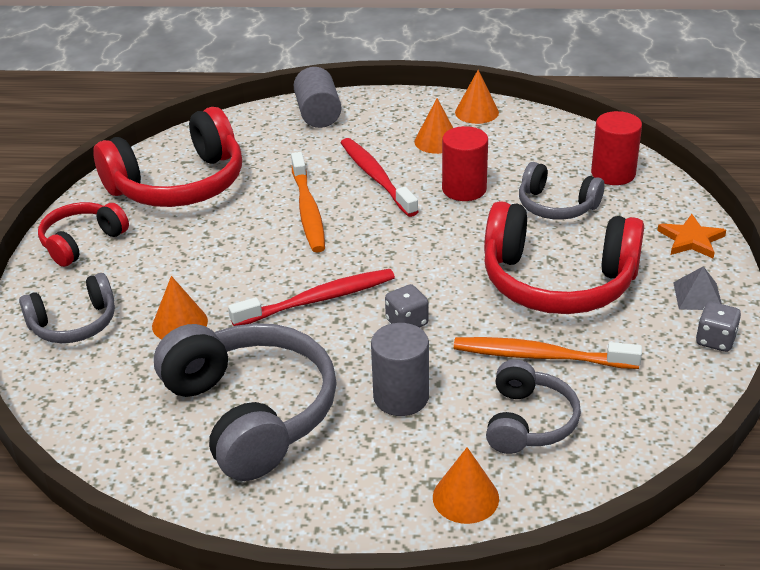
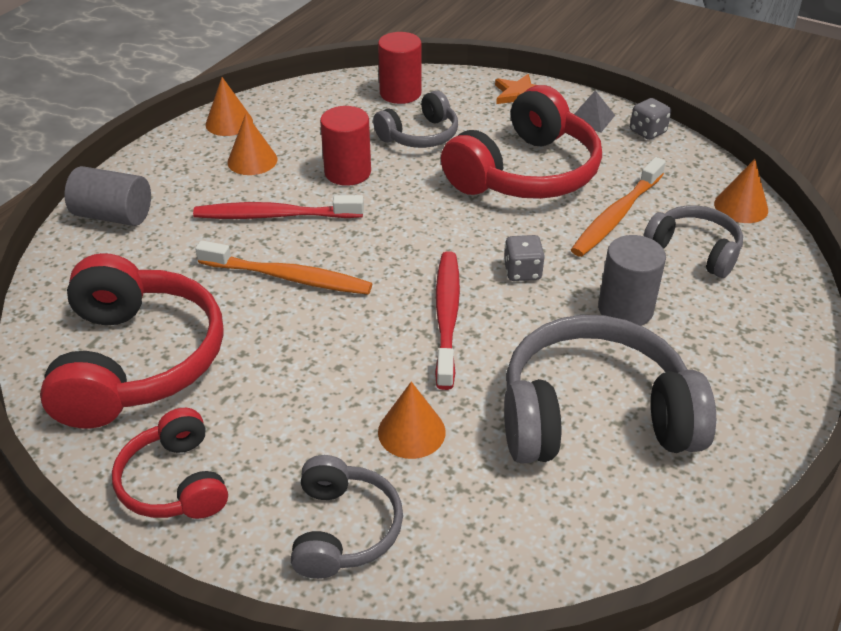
camera: 65 degrees left, 5 degrees up
(465, 497) = (769, 315): orange cone -> orange cone (741, 207)

